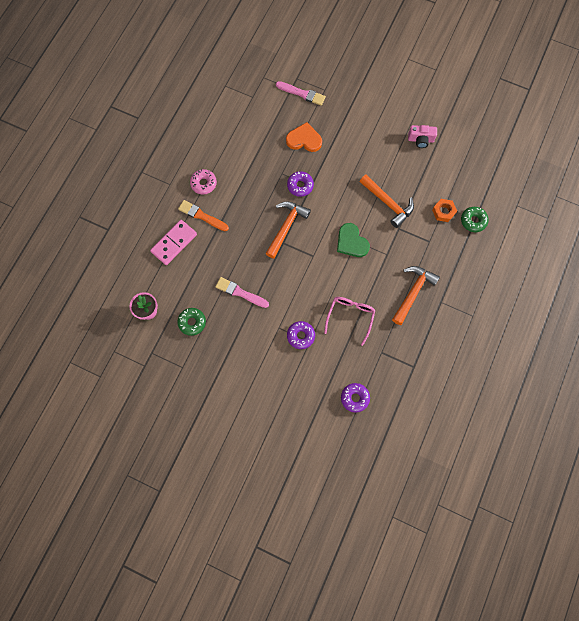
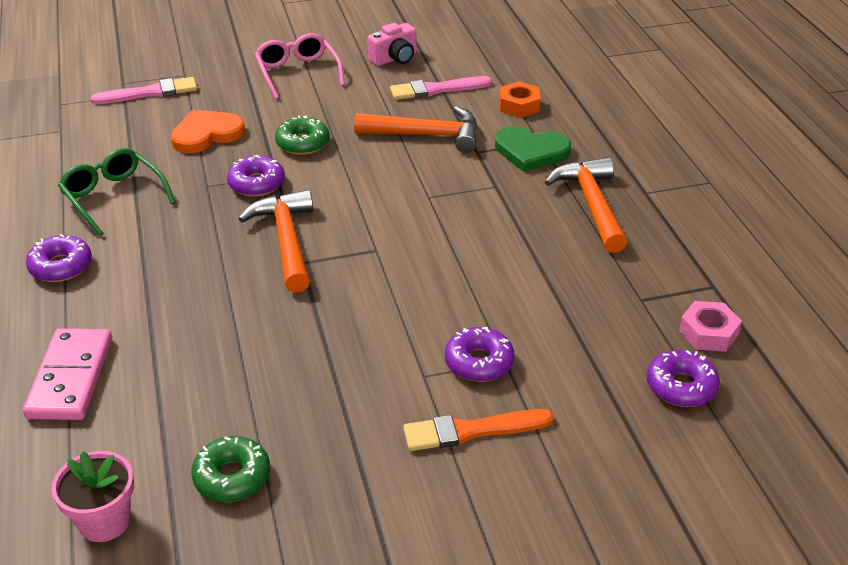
camera: 40 degrees left, 35 degrees down
(201, 216) = (98, 309): orange brush -> orange brush (471, 431)
(203, 183) = (61, 266): pink donut -> purple donut
(240, 292) = (291, 371): pink brush -> pink brush (436, 89)
(245, 156) = (114, 197): none -> green glasses
(350, 317) = (533, 287): pink glasses -> pink glasses (298, 73)
(351, 242) = (422, 201): green heart -> green heart (531, 152)
(388, 384) = (708, 333): none -> pink nut
(473, 221) = (572, 94): green donut -> green donut (303, 143)

